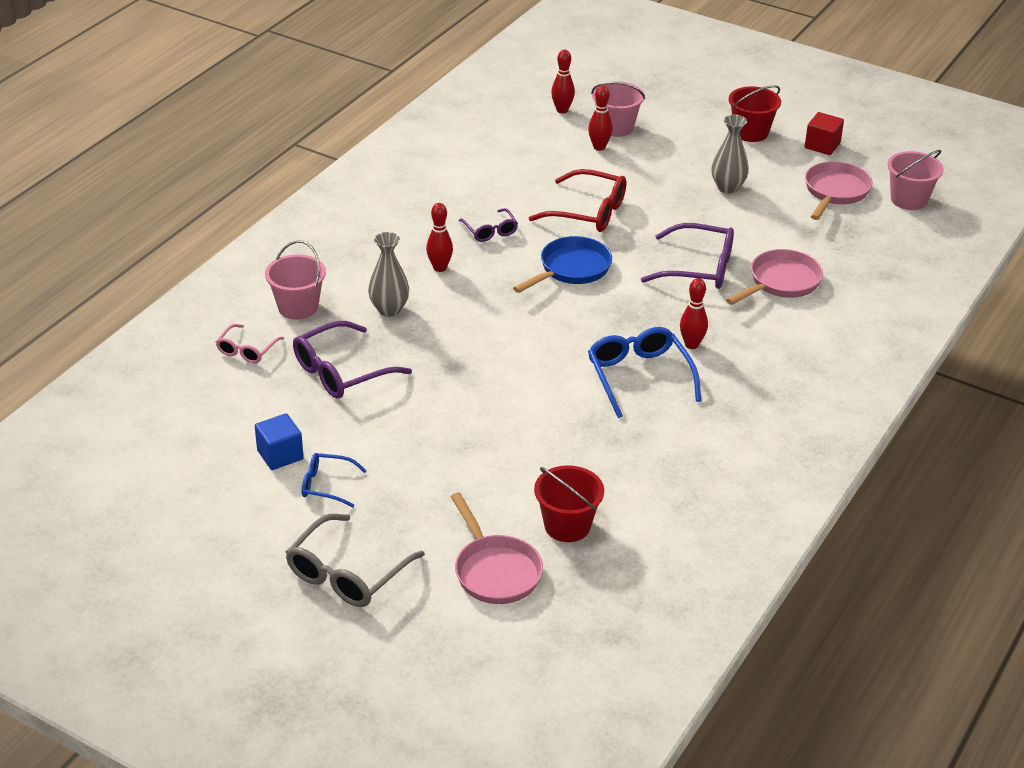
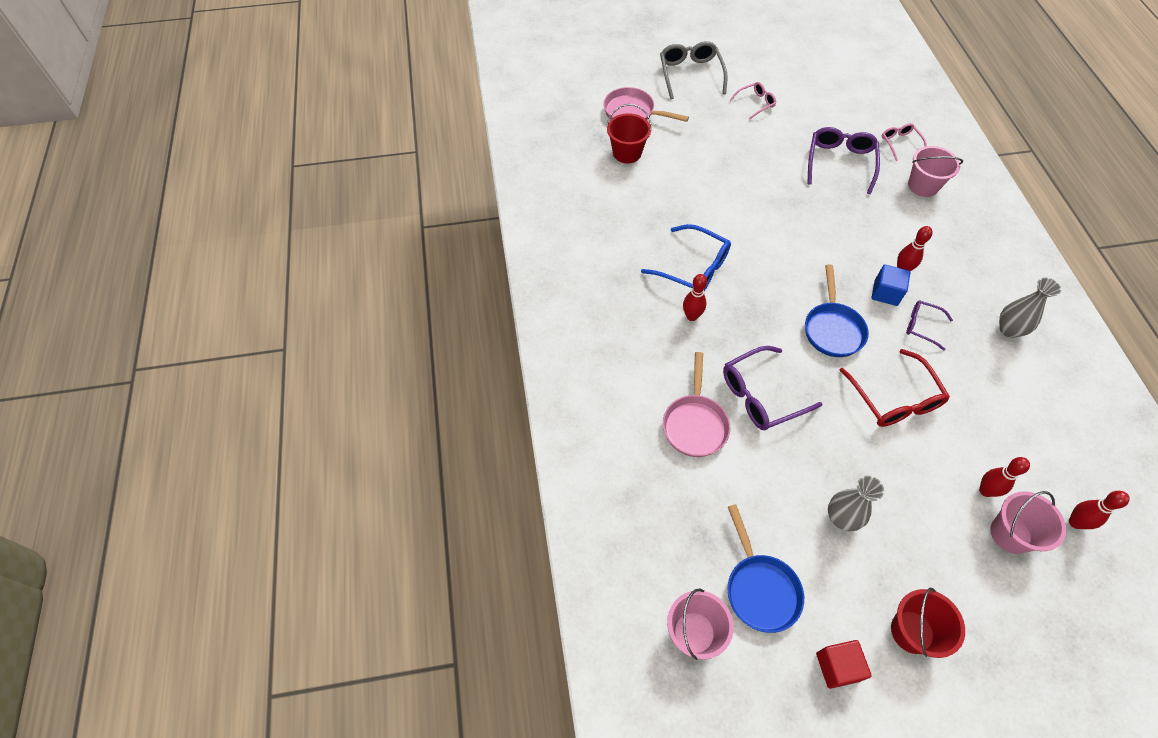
camera: 140 degrees right, 20 degrees up
(280, 455) = (796, 103): blue cube -> blue cube (885, 293)
(327, 485) = (755, 103): blue glasses -> pink glasses
(389, 309) = (879, 218): grey vase -> grey vase (1009, 329)
(587, 212) = (894, 398): red glasses -> red glasses turned 90 degrees counterclockwise
(835, 192) = (760, 588): pink pan -> blue pan

